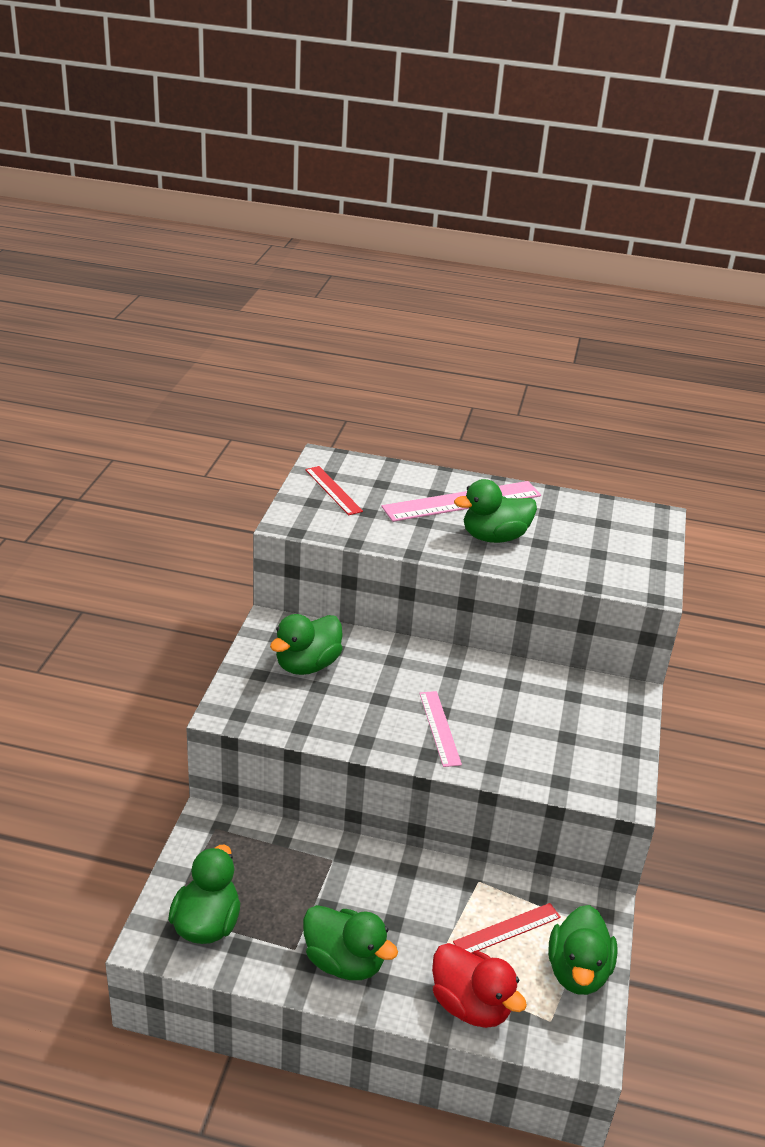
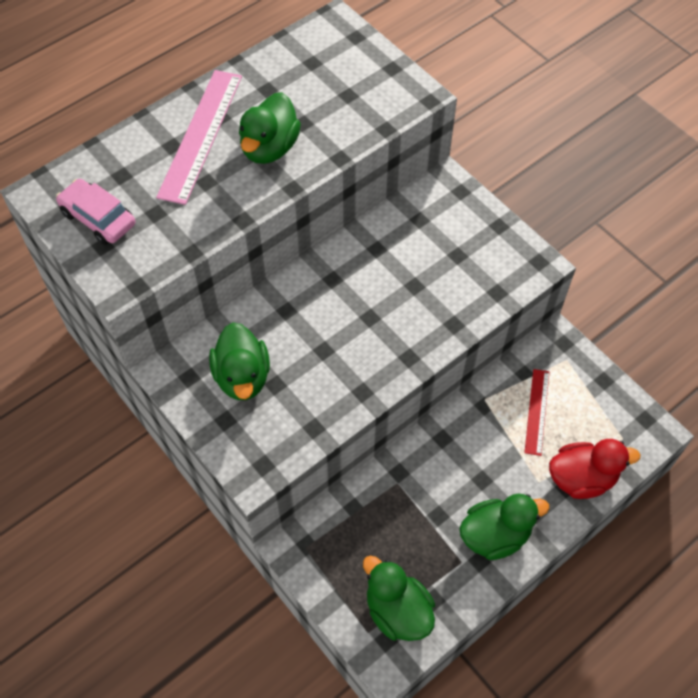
camera: 50 degrees left, 25 degrees up
(333, 490) = (98, 218): red ruler -> pink car
(439, 728) = (387, 331): pink ruler -> none
(577, 971) = (597, 394): green duck -> none

